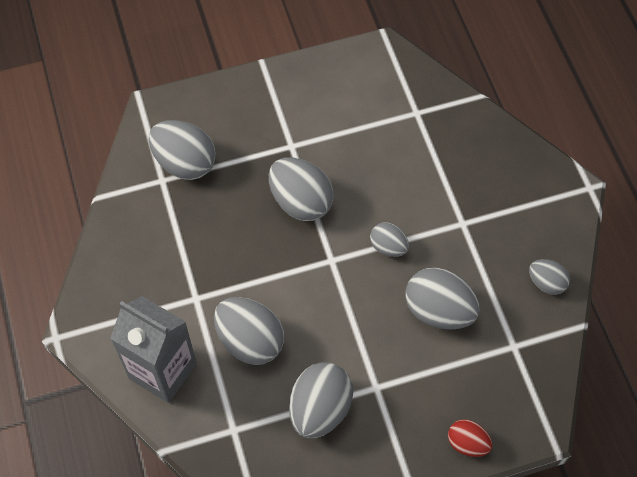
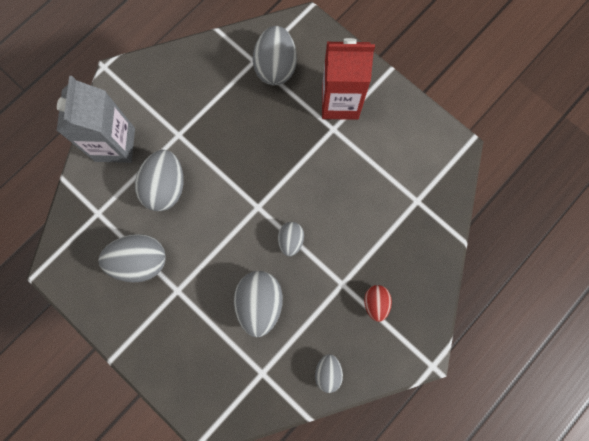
camera: 60 degrees right, 15 degrees up
(267, 124) = (340, 102): none -> red carton
(301, 202) = (291, 160): grey egg -> none
(467, 443) = (167, 377): red egg -> red egg (375, 303)

